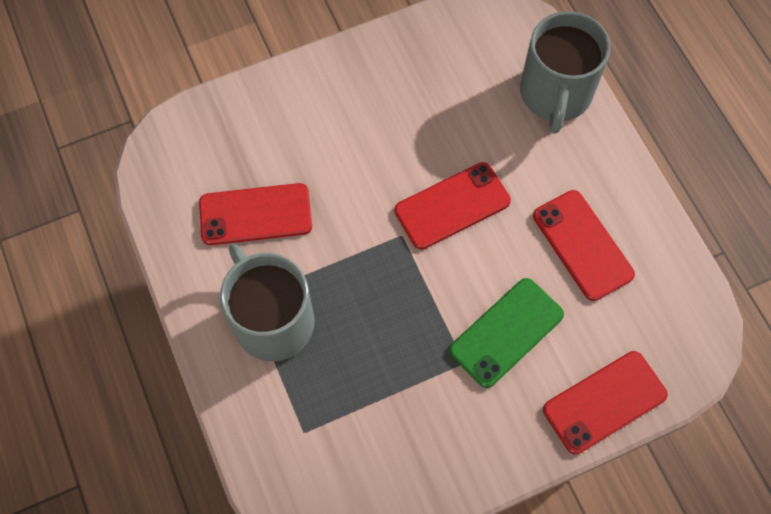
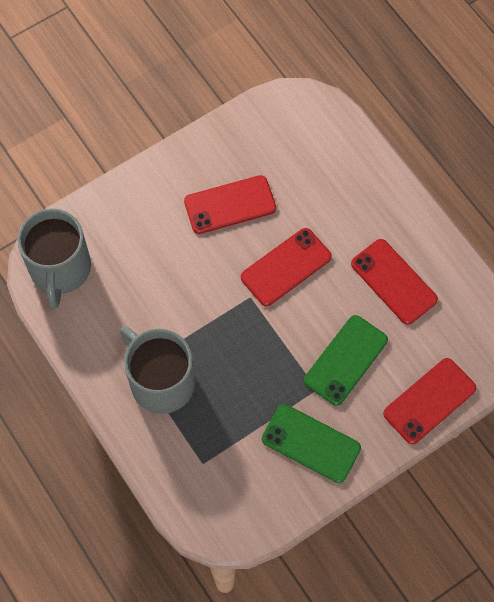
camera: 10 degrees left, 0 degrees up
(255, 215) = (130, 300): red phone -> red phone (230, 205)
(444, 431) = (311, 443): none -> green phone
(555, 94) = (353, 162): grey mug -> grey mug (60, 269)

